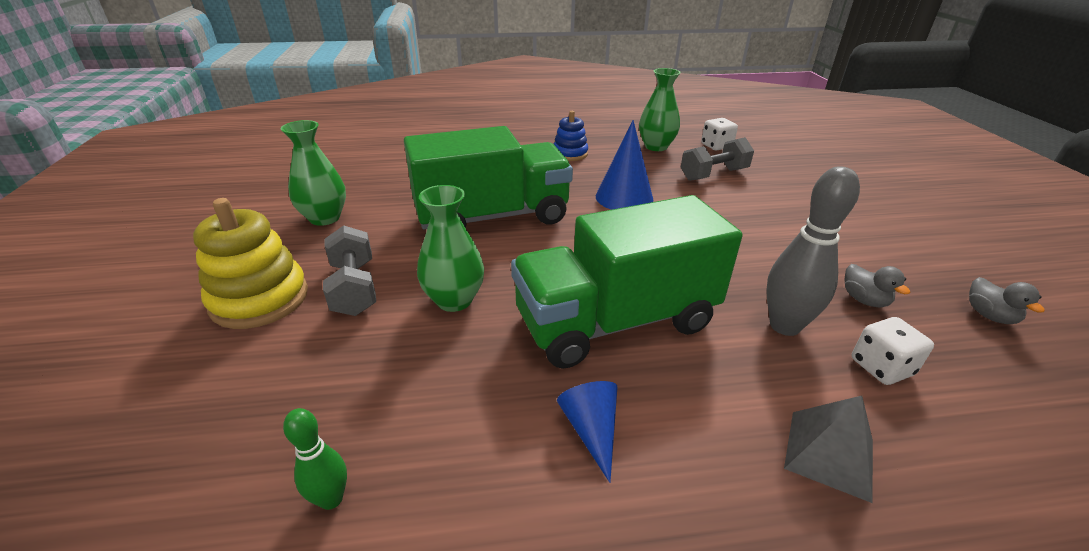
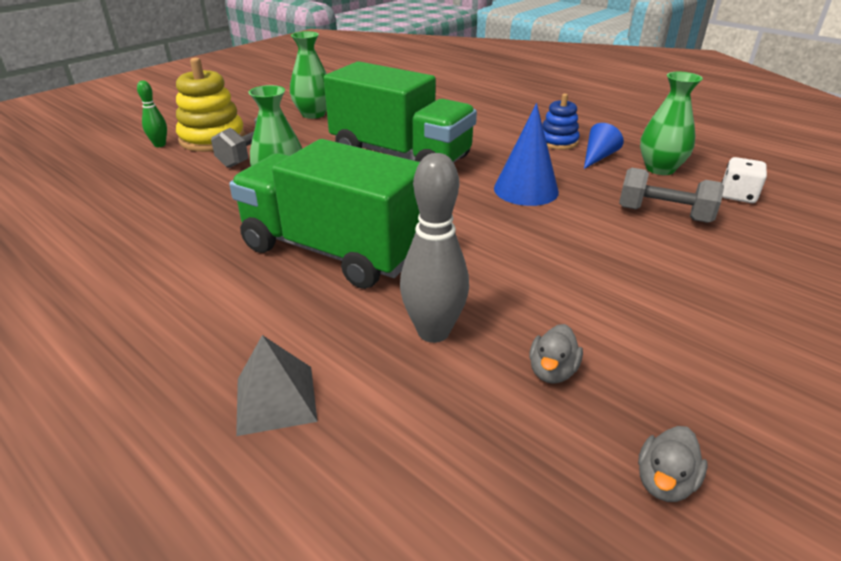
camera: 50 degrees right, 0 degrees up
(331, 499) = (83, 229): green bowling pin -> green bowling pin (160, 145)
(591, 430) = (203, 283): blue cone -> blue cone (598, 157)
(881, 367) = (438, 407): white dice -> none

